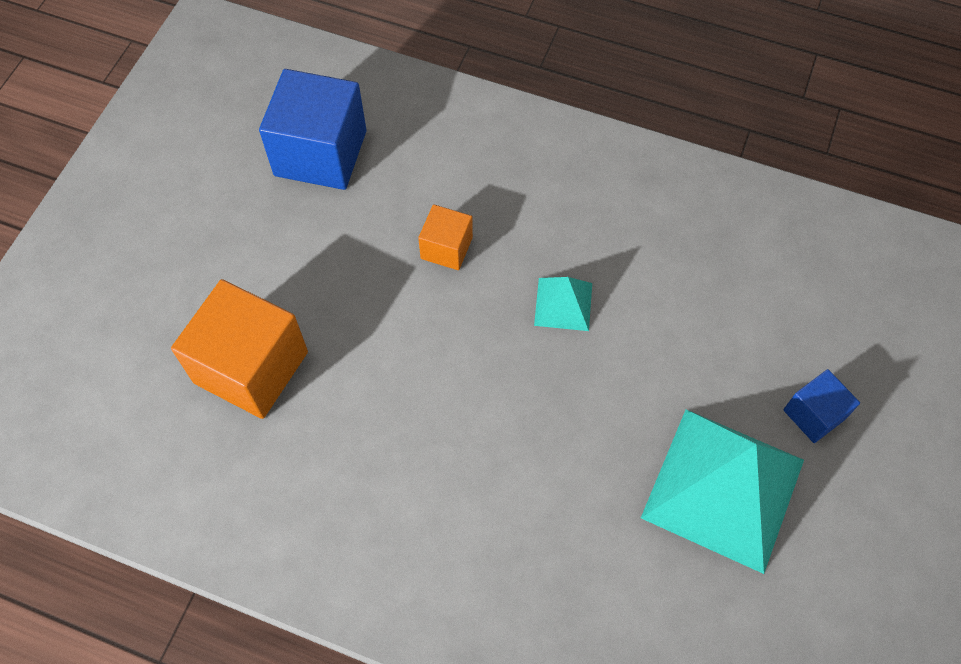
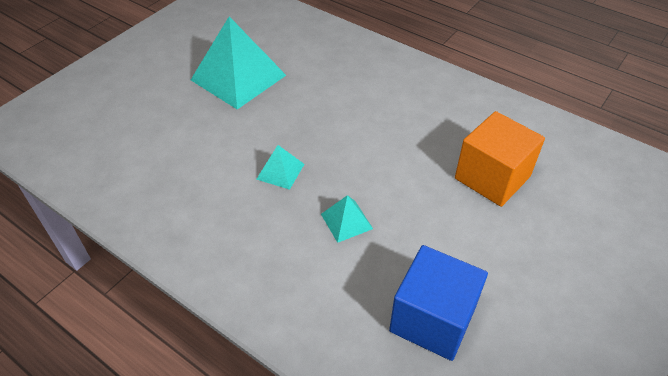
camera: 165 degrees left, 15 degrees down
(446, 248) = (346, 221): orange cube -> turquoise pyramid
(814, 414) = (170, 94): blue cube -> none

